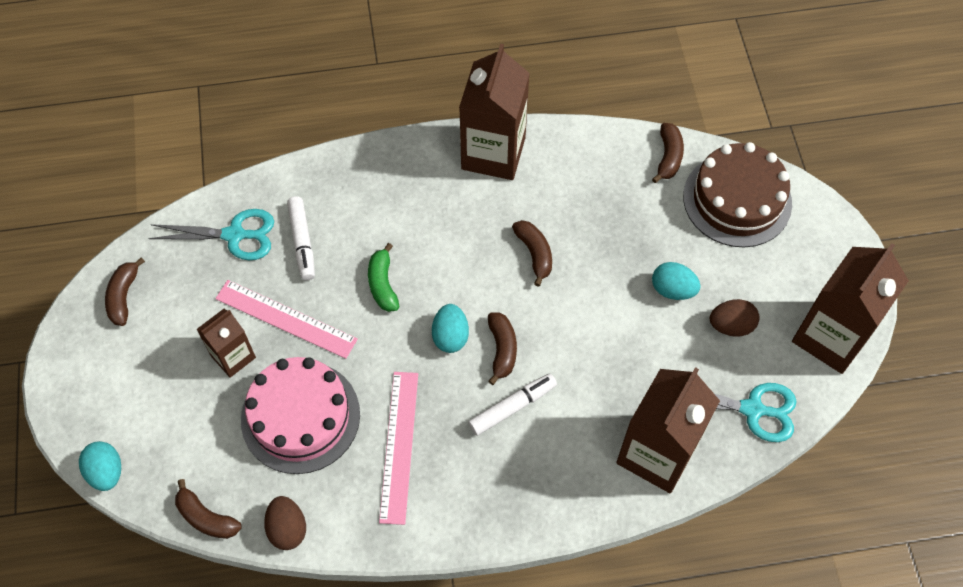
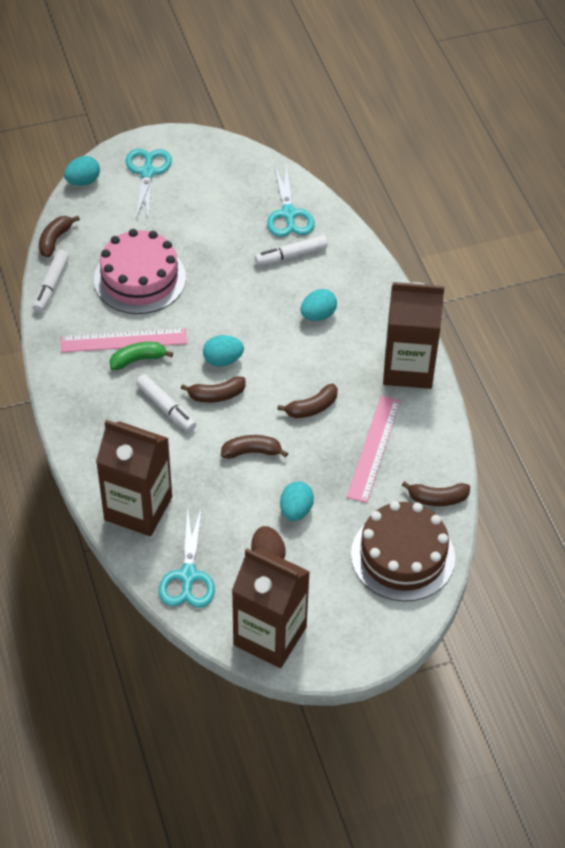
camera: 80 degrees right, 10 degrees down
(114, 388) = (147, 172): none -> turquoise scissors
(124, 296) = (222, 162): brown banana -> brown banana (252, 452)
(233, 356) = (183, 232): brown carton -> none
(286, 319) = (220, 257): pink ruler -> pink ruler (373, 448)
(288, 528) = (51, 286): brown egg -> white marker
(383, 284) = (262, 311): green banana -> green banana (138, 360)
(401, 228) = (318, 315): none -> turquoise egg

